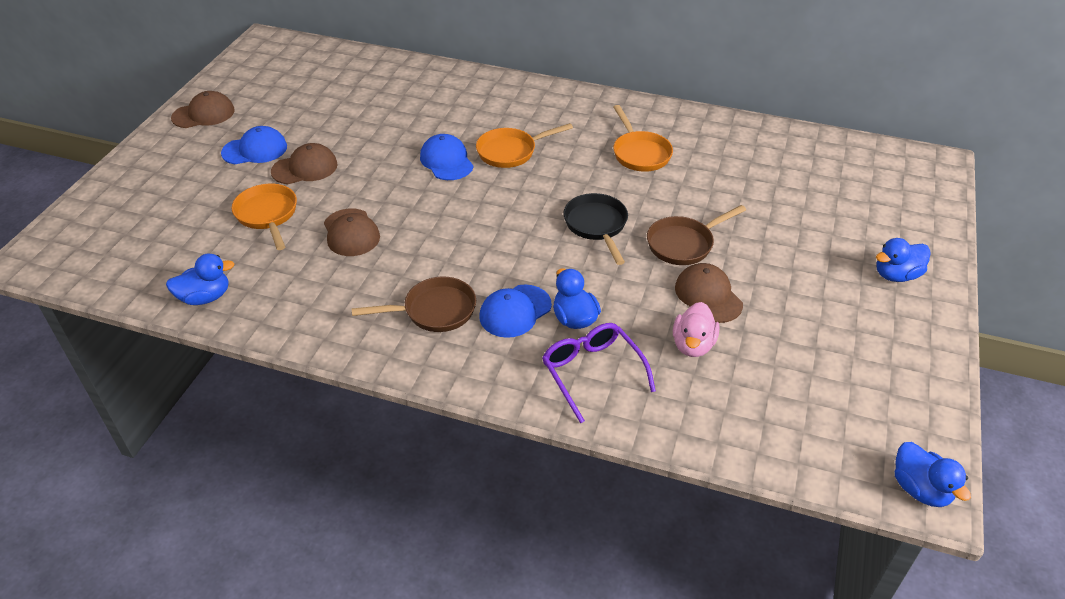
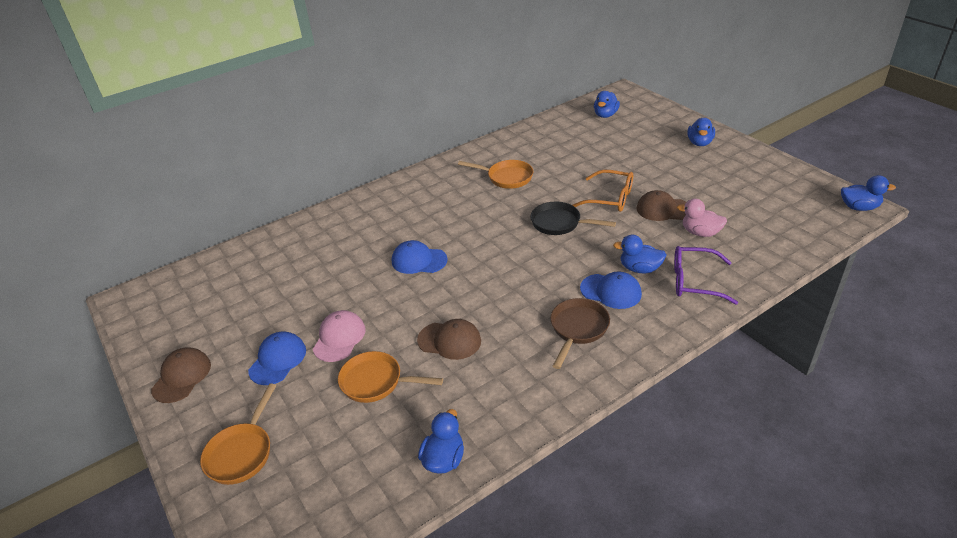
camera: 50 degrees left, 5 degrees down
(305, 168) = (339, 338): brown cap -> pink cap
(511, 152) = (443, 227): orange pan -> orange pan (242, 452)
(515, 311) = (611, 291): blue cap -> blue cap turned 60 degrees counterclockwise
(684, 244) = (609, 198): brown pan -> orange glasses
(693, 345) = (700, 233): pink duck -> pink duck turned 150 degrees clockwise
(859, 171) = (605, 115): none -> blue duck

